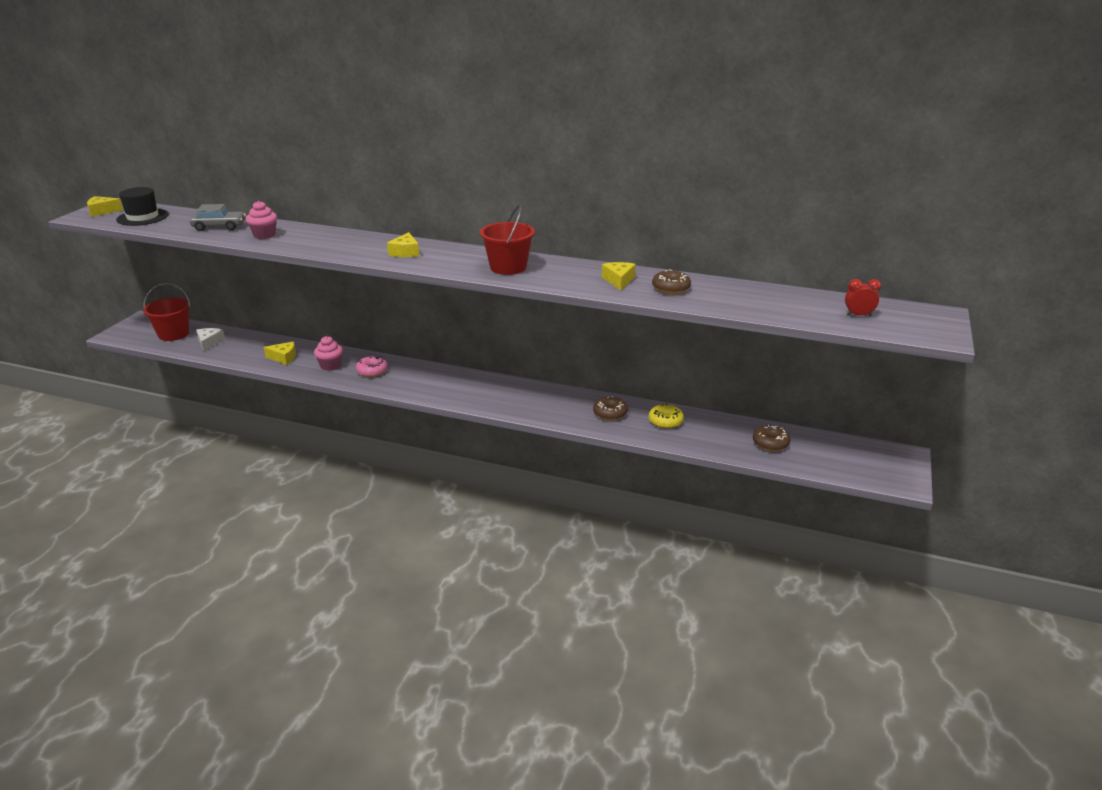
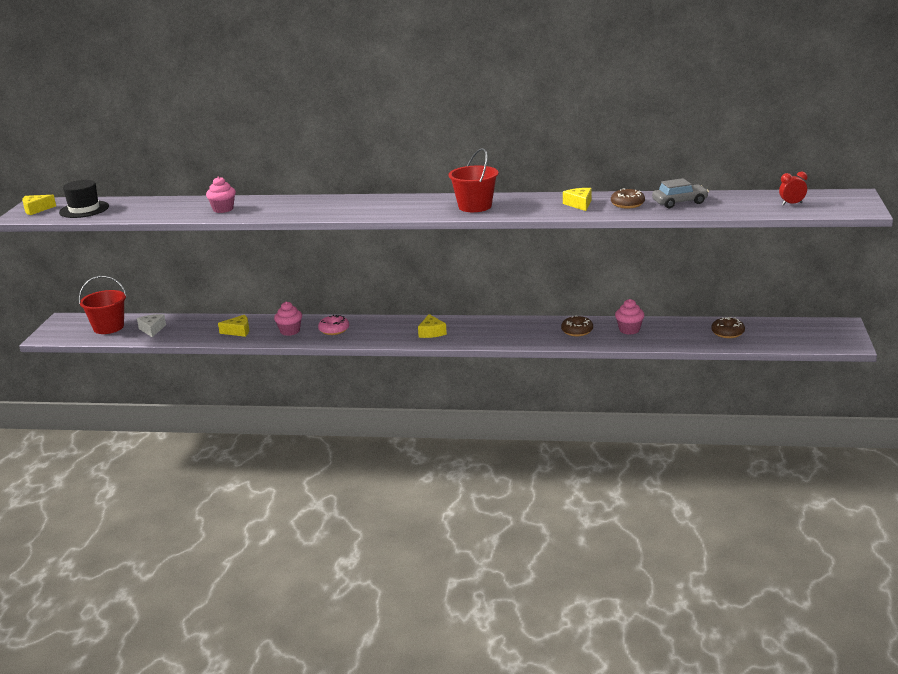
camera: 10 degrees left, 5 degrees down
(219, 227) = (171, 208): grey car -> grey car (679, 202)
(405, 252) = (371, 206): yellow cheese -> yellow cheese (431, 332)
(665, 421) = (629, 330): yellow donut -> pink cupcake

